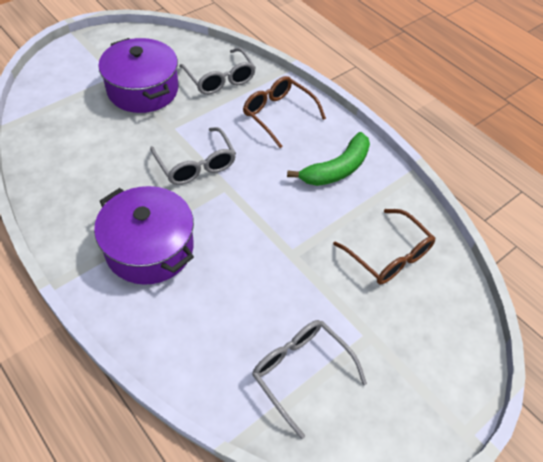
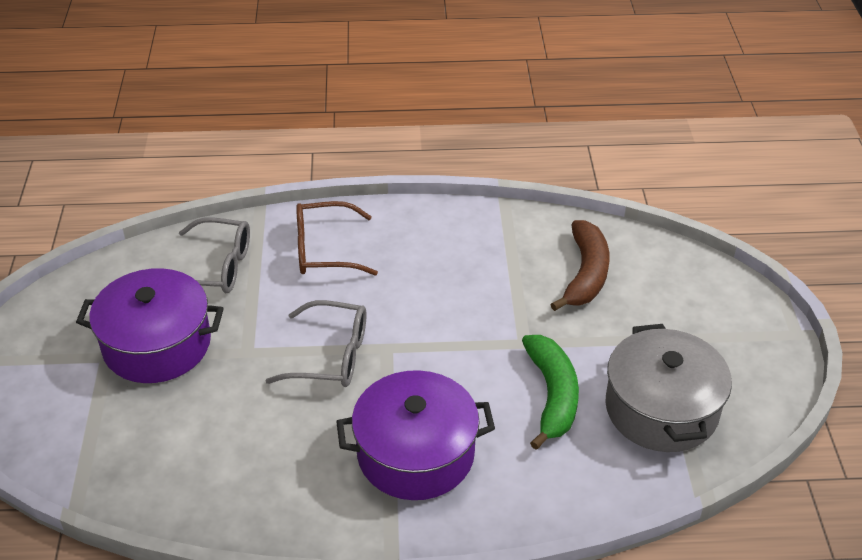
camera: 50 degrees left, 10 degrees down
(300, 372) = (661, 409): grey glasses -> grey pot
(336, 169) = (446, 249): green banana -> green banana (552, 396)
(389, 256) = (585, 274): brown glasses -> brown banana

